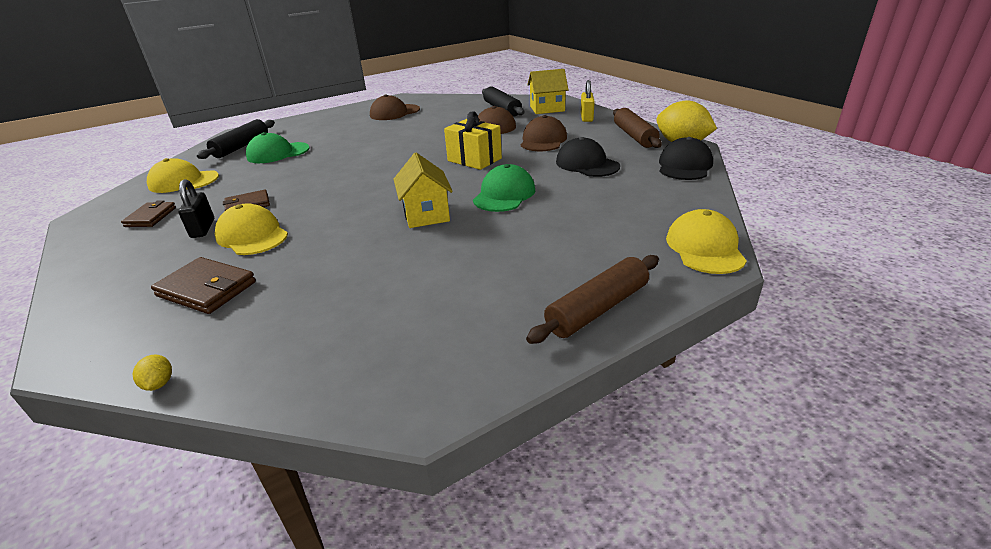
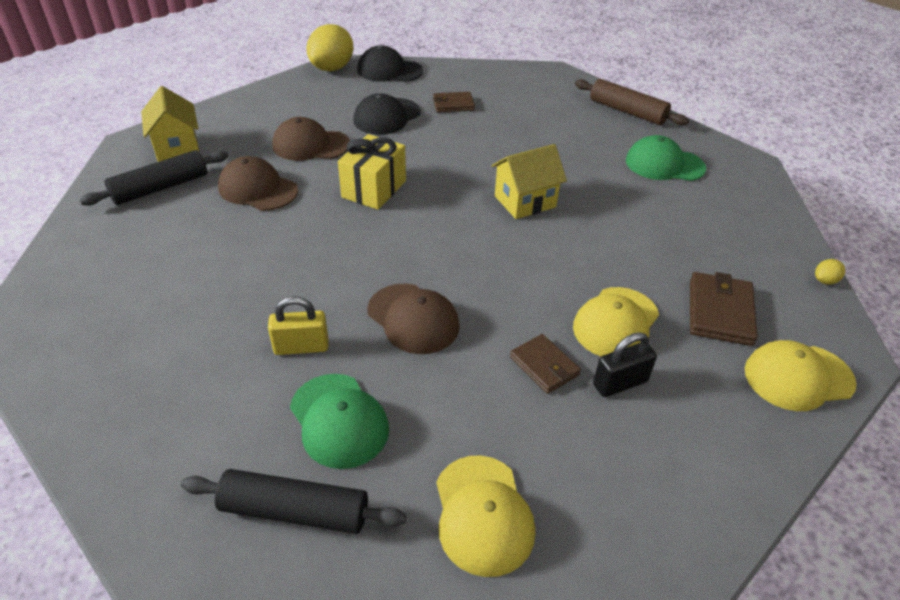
camera: 105 degrees left, 10 degrees up
(151, 217) = (615, 474): brown wallet -> brown wallet (453, 105)
(394, 112) = (127, 314): brown cap -> brown cap (413, 318)
(504, 194) = (468, 159): green cap -> green cap (664, 164)
(586, 117) = (230, 118): yellow padlock -> yellow padlock (301, 347)
(634, 136) = (306, 90): brown rolling pin -> none
(704, 247) = (535, 74): yellow cap -> yellow cap (798, 377)

